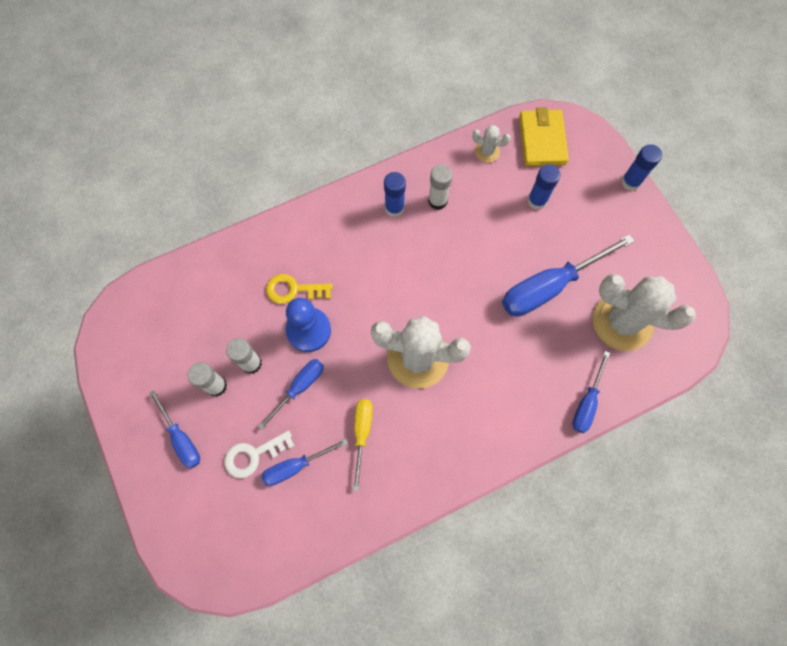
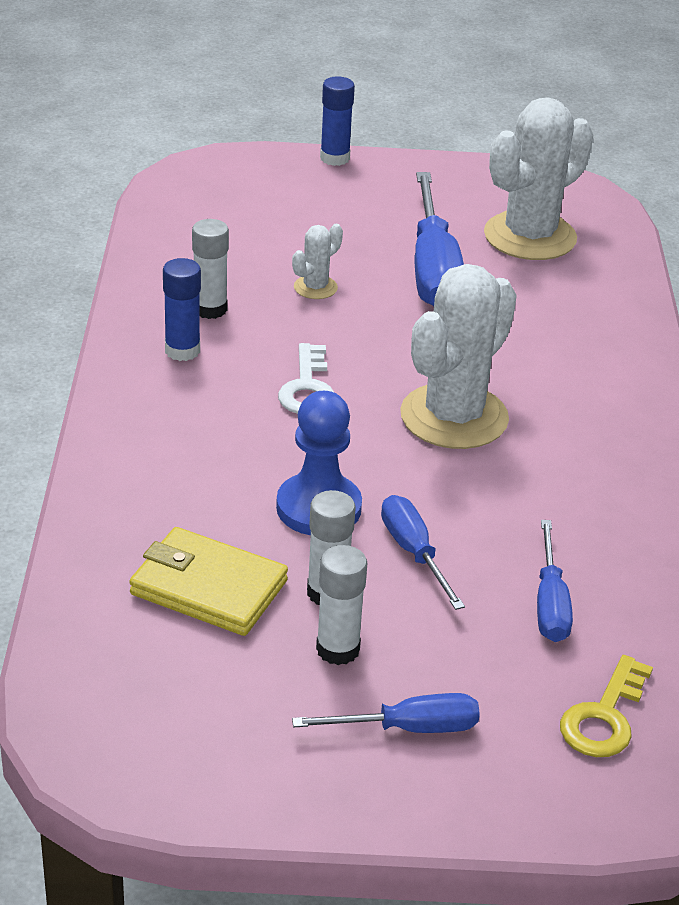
camera: 65 degrees left, 35 degrees down
(253, 455) = (499, 646): white key -> white key (307, 388)
(293, 290) = (231, 499): yellow key -> yellow key (604, 717)
(362, 434) = (540, 514): yellow screwdriver -> none
(487, 152) = (173, 241): white cactus -> white cactus (315, 287)
(537, 201) = (293, 232): blue glue stick -> none
(542, 140) = (203, 194): yellow wallet -> yellow wallet (208, 587)
(587, 402) = (625, 303): blue screwdriver -> none

